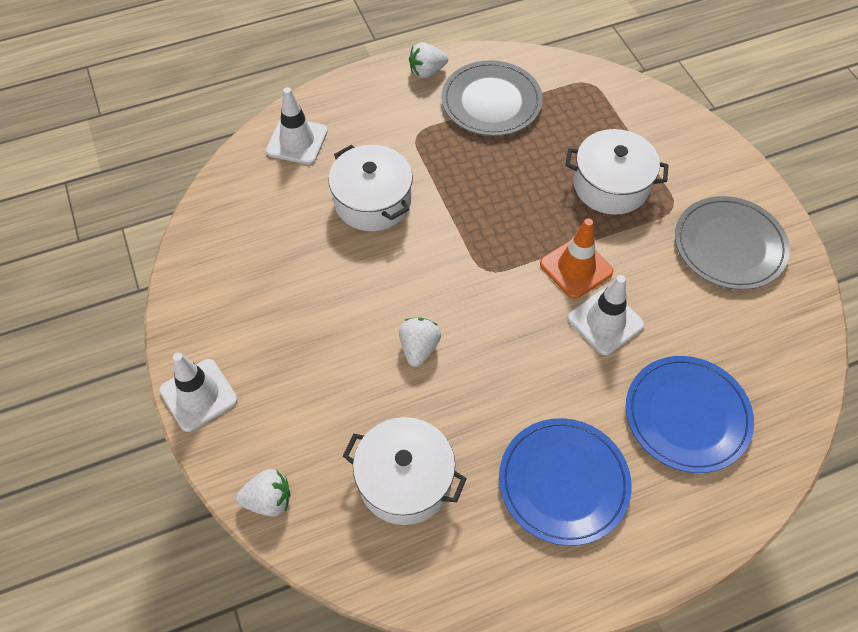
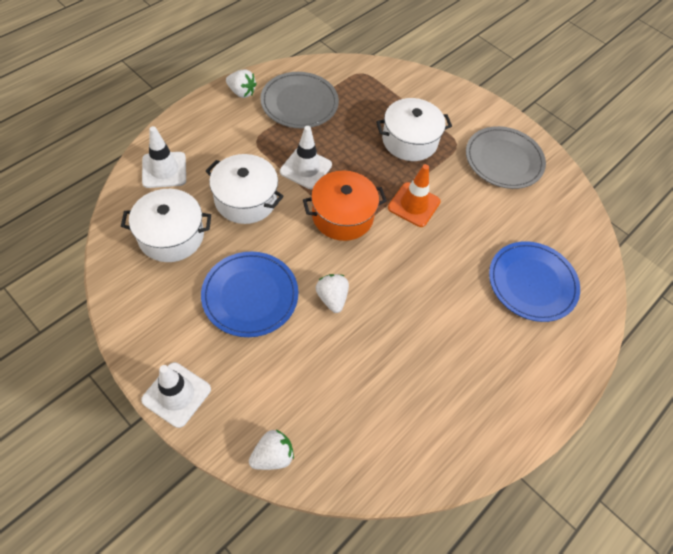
camera: 30 degrees left, 0 degrees up
(405, 480) = (368, 399): white pot -> white pot (171, 235)
(427, 72) = (241, 92): white strawberry -> white strawberry turned 105 degrees counterclockwise
(478, 254) = (342, 216): none -> orange pot
(563, 482) = (477, 358): blue plate -> blue plate (250, 295)
(605, 321) = (451, 236): white traffic cone -> white traffic cone (306, 168)

